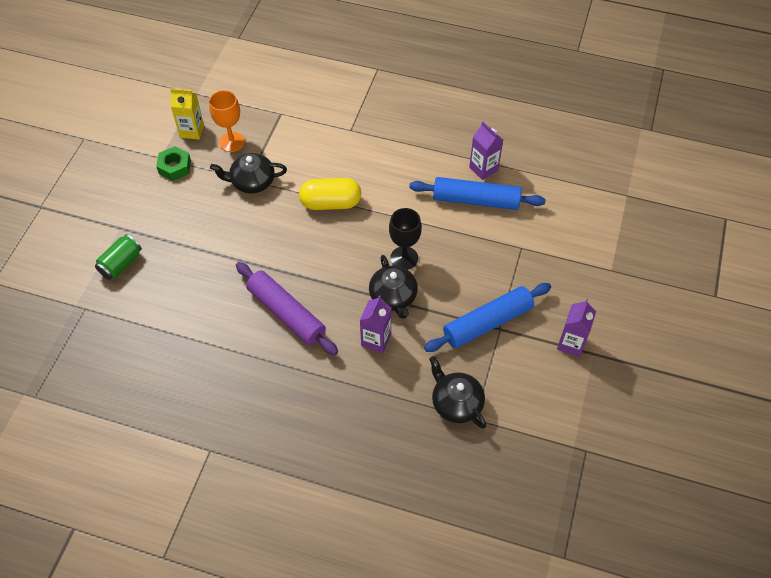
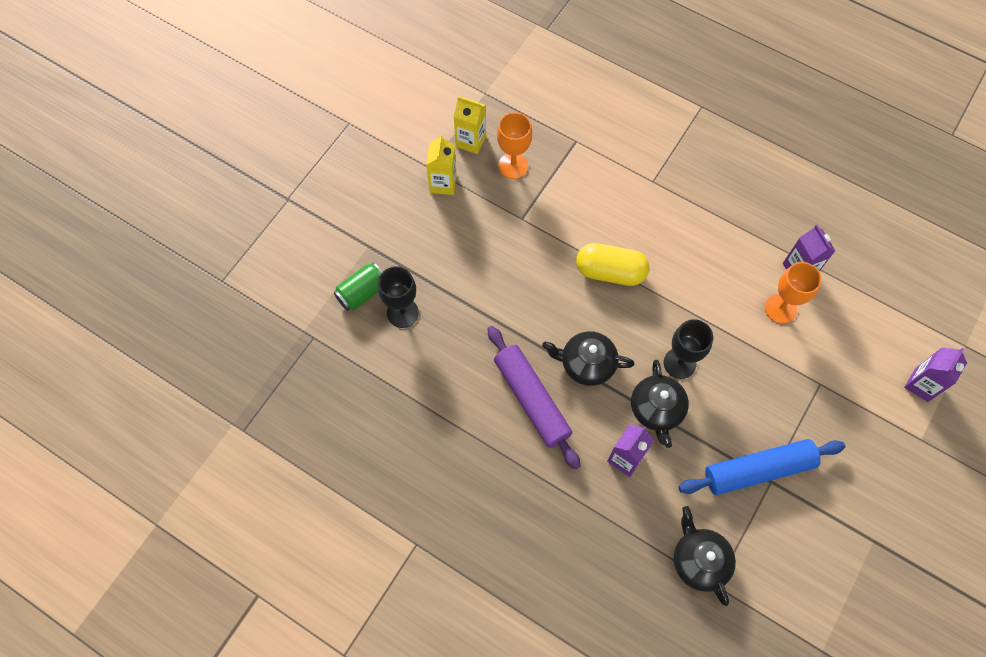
camera: 15 degrees right, 10 degrees up
(160, 272) = (402, 313): none -> black goblet
(175, 167) = (443, 183): green nut -> yellow carton
(252, 182) = (526, 223): black teapot -> black teapot (586, 364)
(476, 200) = (780, 308): blue rolling pin -> orange goblet
(571, 343) = (850, 521): purple carton -> purple carton (921, 384)

